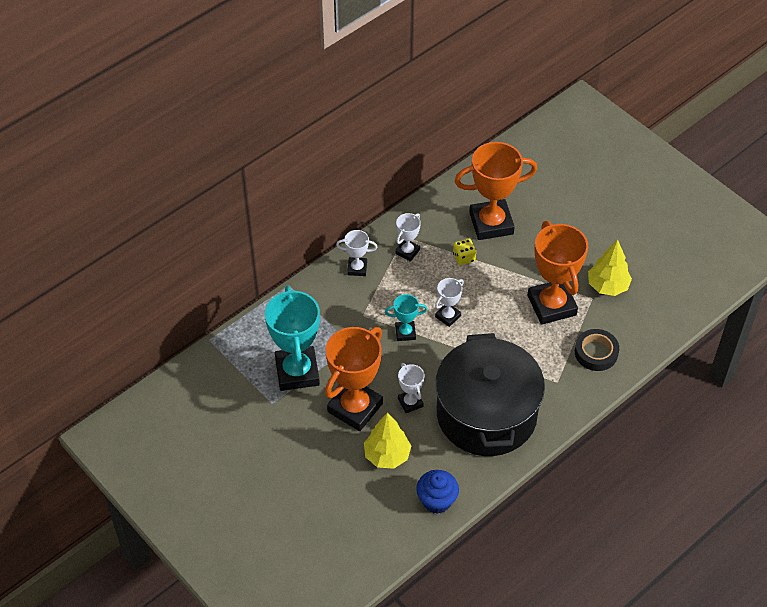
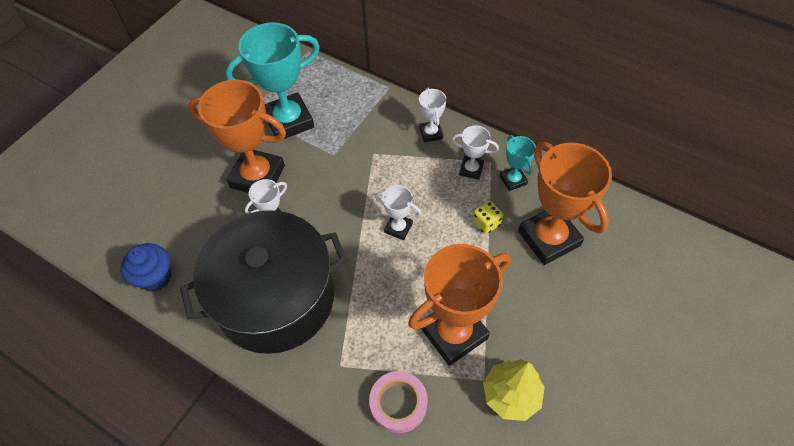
camera: 75 degrees right, 5 degrees up
(387, 455) = (205, 218): yellow tree -> none
(405, 332) = (363, 195): turquoise trophy -> turquoise trophy (513, 180)
(596, 353) = (398, 403): black tape -> pink tape

